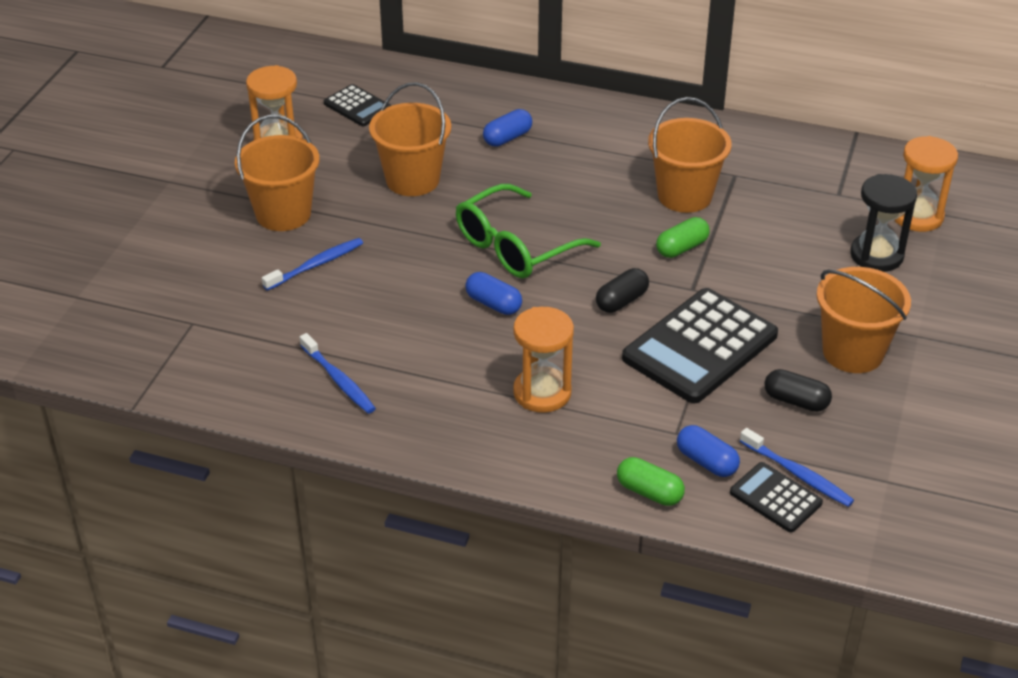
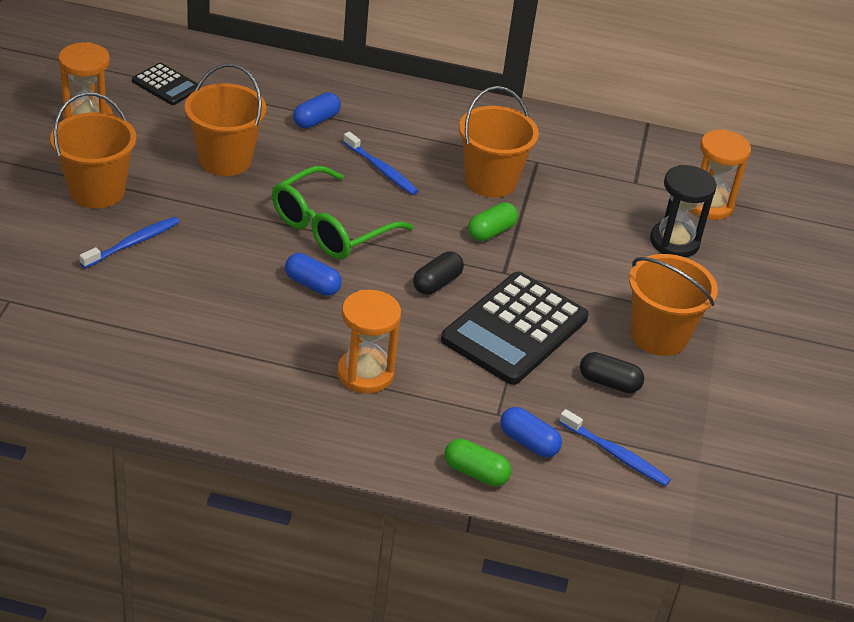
camera: 10 degrees left, 0 degrees up
(338, 380) = (162, 360): blue toothbrush -> blue toothbrush (381, 170)
(775, 498) = (596, 478): black calculator -> none

